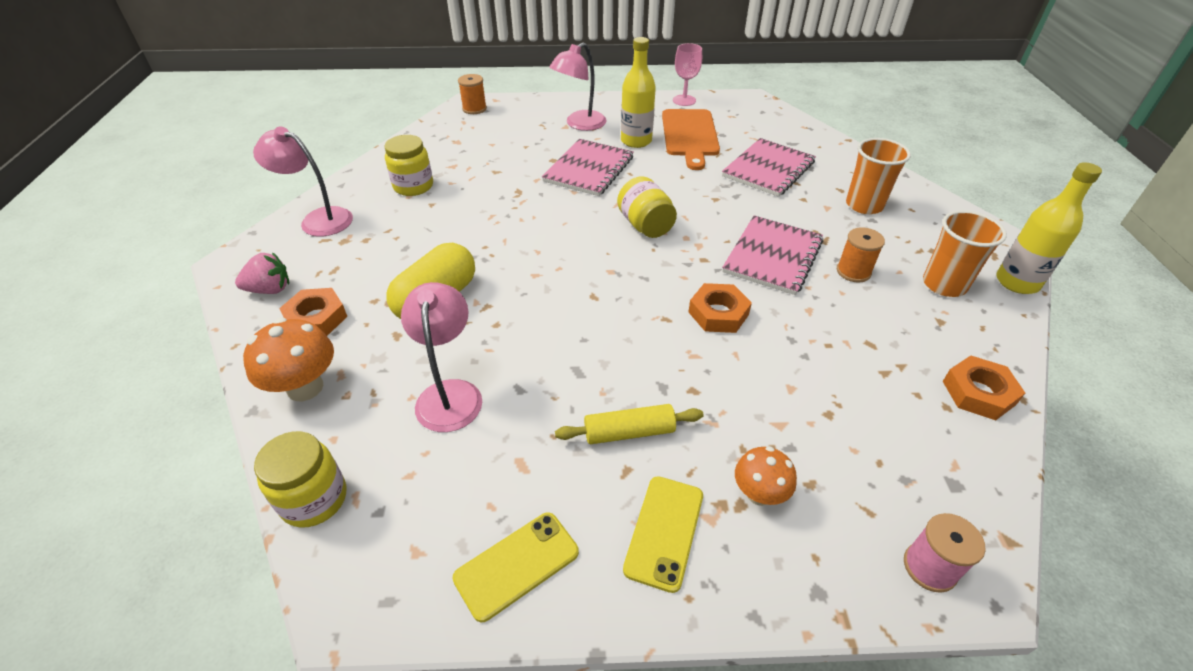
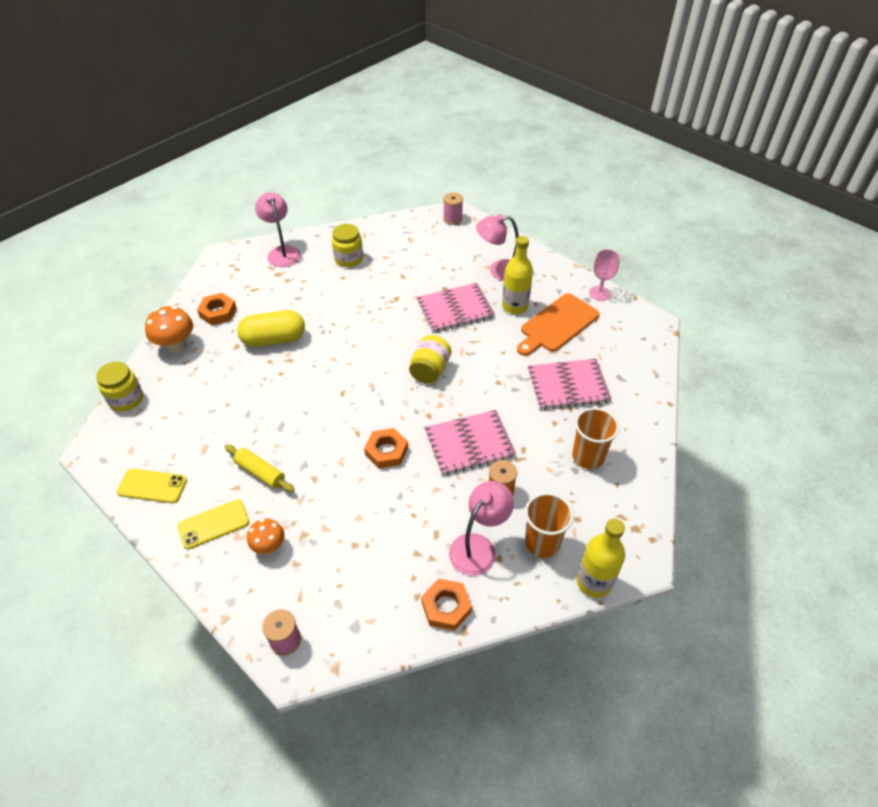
camera: 45 degrees right, 5 degrees up
(270, 289) = (219, 282): pink strawberry -> none
(450, 393) = (220, 393): pink lamp -> pink lamp (478, 547)
(474, 109) = (452, 219): orange spool -> pink spool

